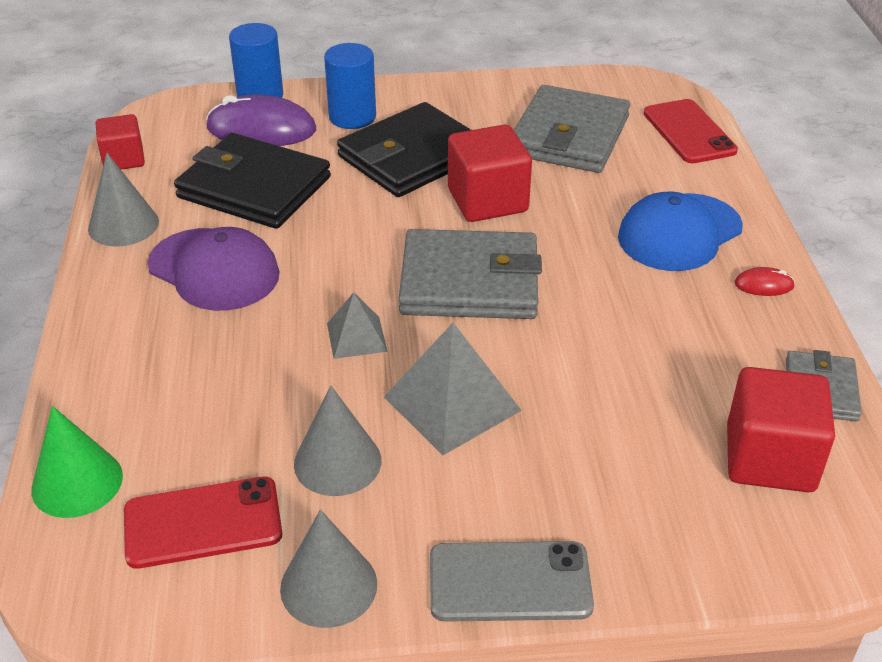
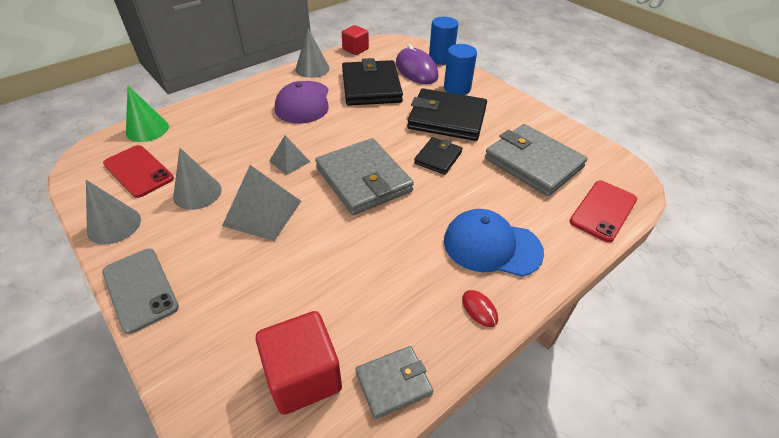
camera: 55 degrees right, 5 degrees up
(487, 201) = (438, 158): red cube -> black wallet
(569, 136) = (533, 163): grey wallet -> grey wallet turned 60 degrees clockwise

